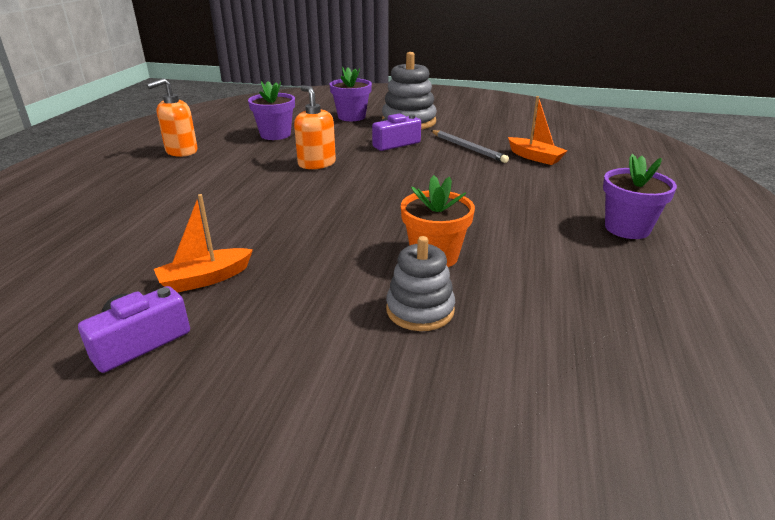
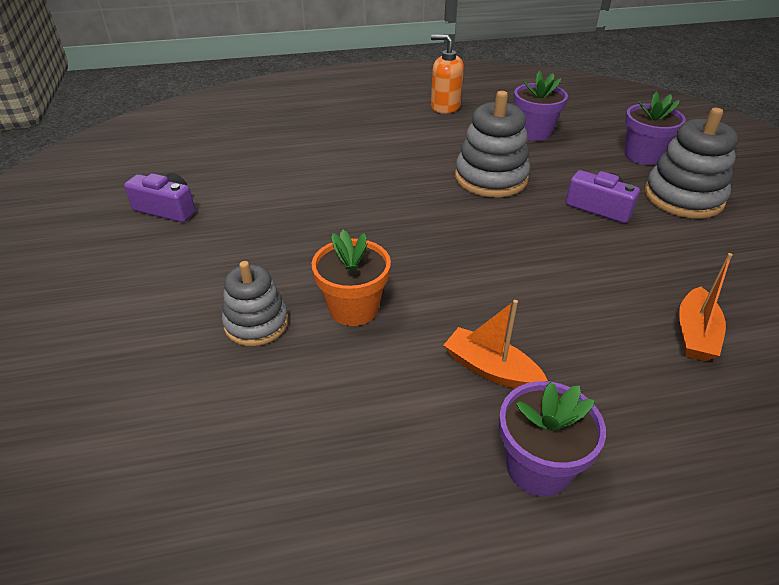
camera: 65 degrees right, 10 degrees up
(205, 279) = (250, 202): orange boat -> orange boat (490, 369)
(316, 163) = (491, 178): orange soap dispenser -> grey stacking toy
(468, 148) = (654, 266): grey pencil -> none

